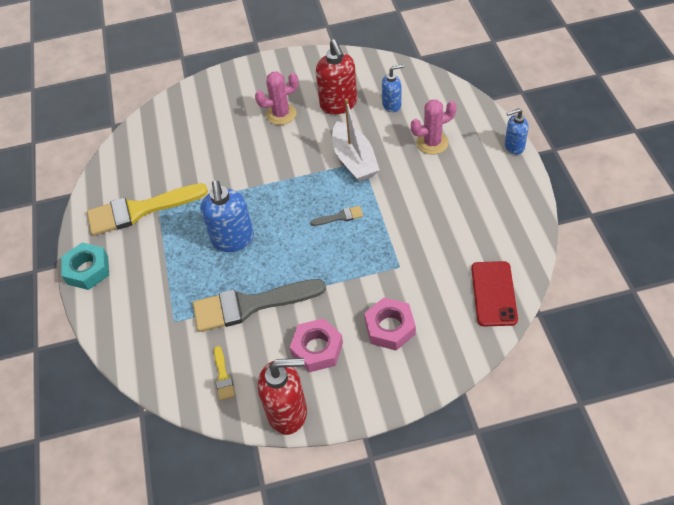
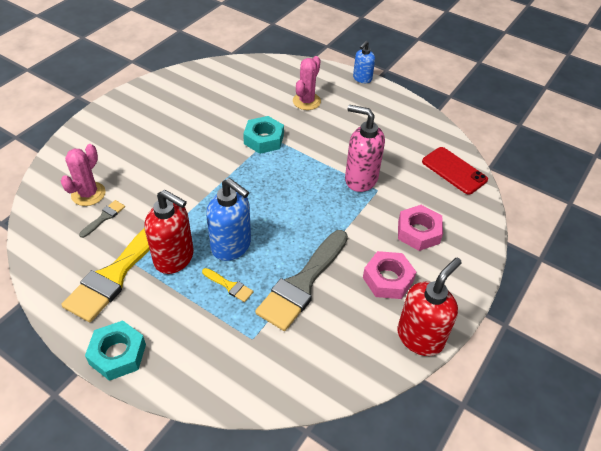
camera: 50 degrees left, 5 degrees down
(223, 376) = (343, 349): yellow brush -> yellow brush (229, 286)
(281, 114) = (166, 136): pink cactus -> pink cactus (88, 194)
(338, 104) = (207, 108): red soap dispenser -> red soap dispenser (174, 258)
(340, 217) = (298, 182): grey brush -> grey brush (104, 217)
(354, 160) = (264, 139): white boat -> turquoise nut
(392, 105) = (249, 91): blue soap dispenser -> none
(395, 247) = (360, 179): none -> pink soap dispenser

